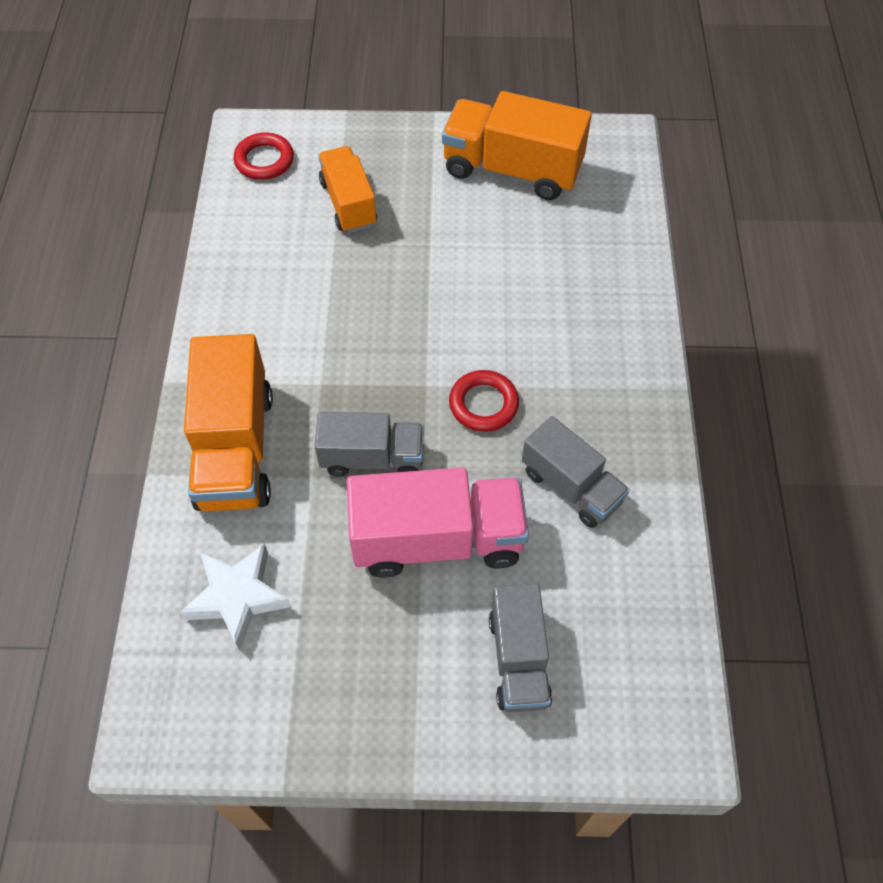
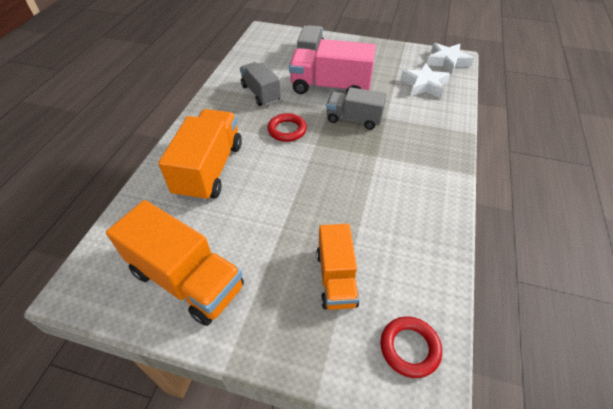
camera: 165 degrees left, 10 degrees down
(177, 709) = (447, 62): none -> white star
(235, 448) = (427, 135): orange truck -> orange truck (209, 169)

